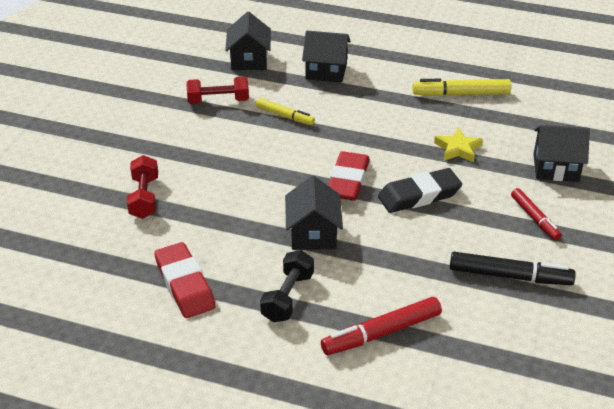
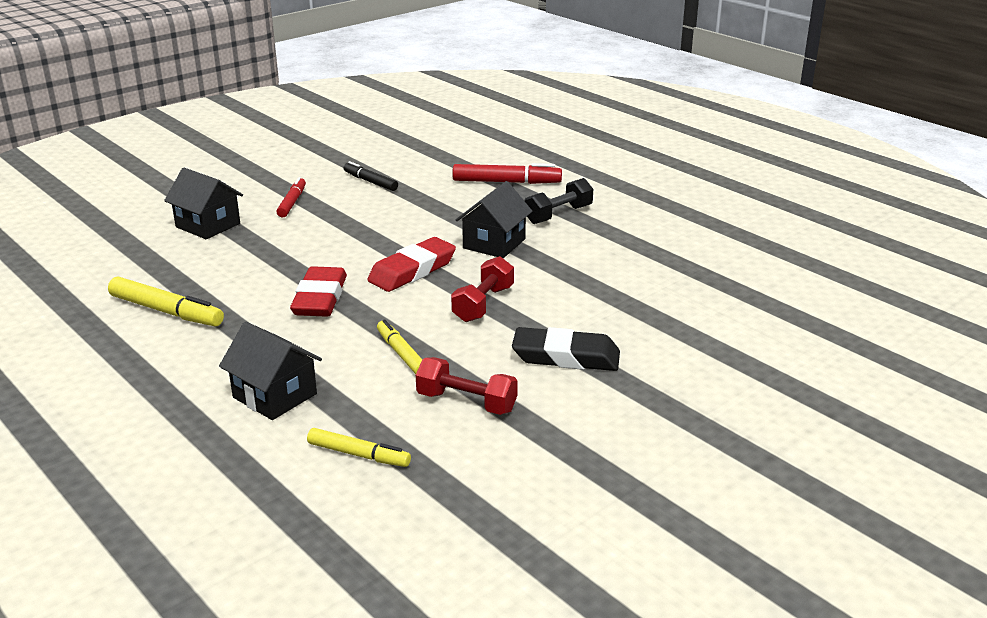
camera: 150 degrees left, 10 degrees down
(144, 198) = (642, 318): red dumbbell -> red dumbbell (483, 304)
(184, 284) = (642, 243): red eraser -> red eraser (320, 298)
(249, 60) = (359, 455): black house -> yellow marker
(419, 195) = (362, 242): black eraser -> black eraser (566, 357)
(458, 149) = (265, 264): yellow star -> none
(510, 276) = (370, 182): black marker -> black marker, size x0.65

